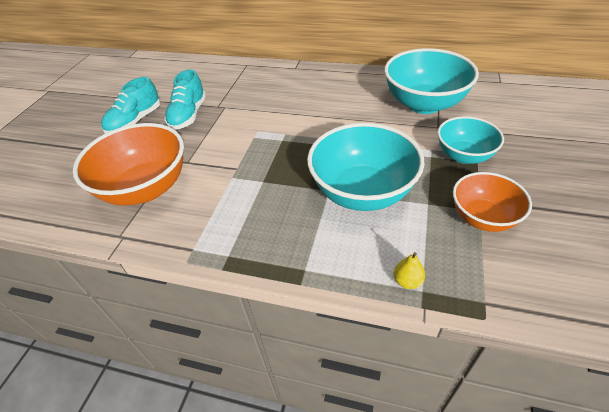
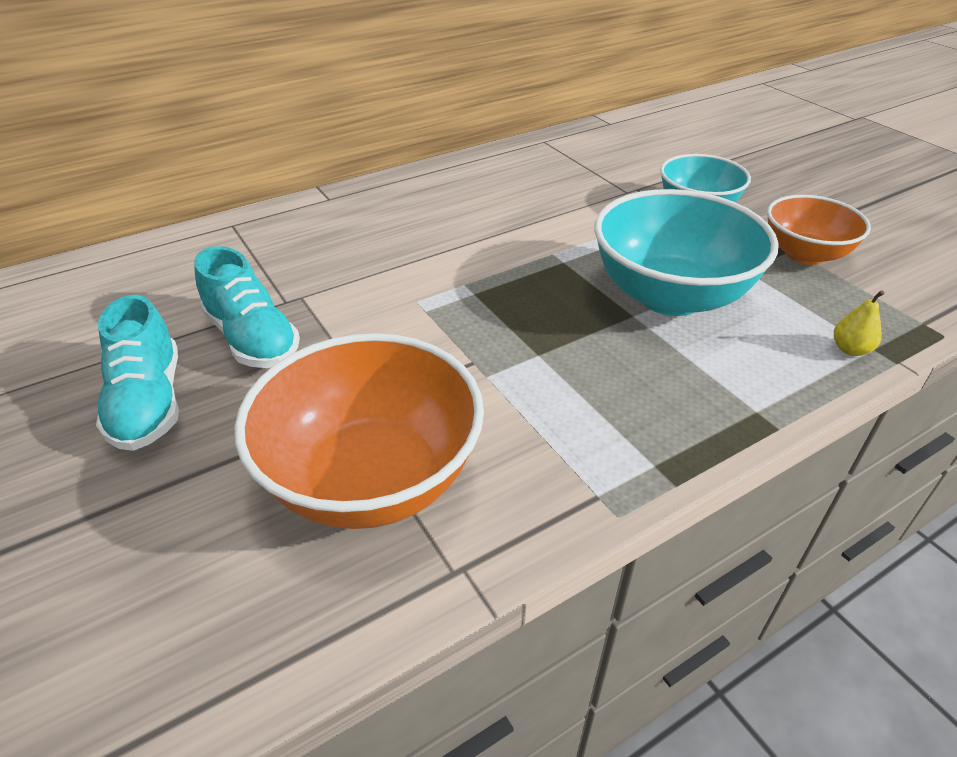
camera: 50 degrees left, 5 degrees down
(424, 104) = (573, 174): turquoise bowl -> none

